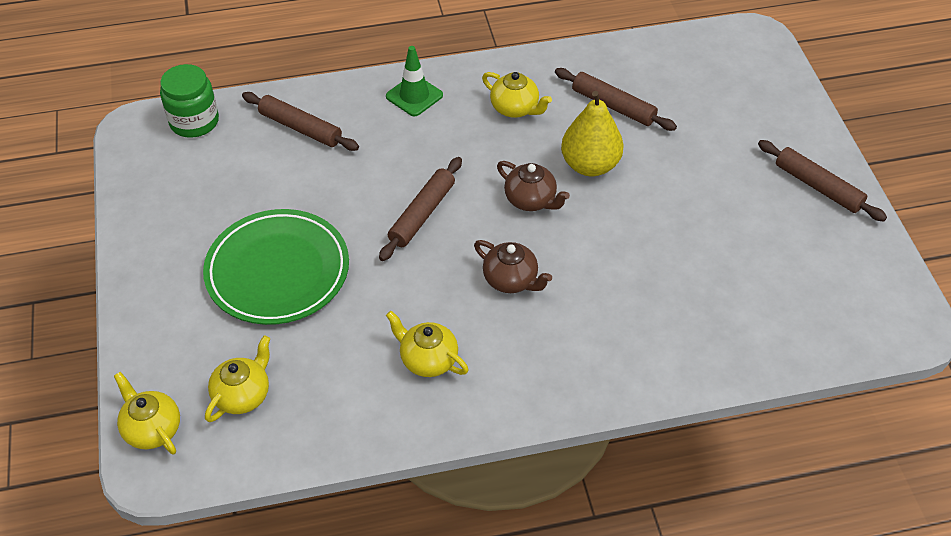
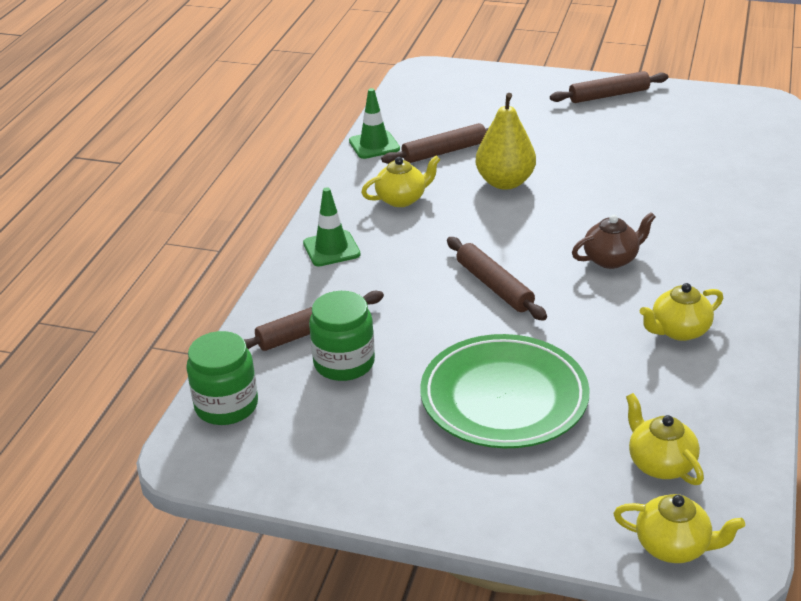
camera: 60 degrees left, 15 degrees down
(152, 429) = (673, 546): yellow teapot -> yellow teapot turned 150 degrees counterclockwise
(272, 163) = (344, 363): none -> green jar
(531, 200) = (523, 222): brown teapot -> none
(590, 57) = (374, 145): none -> green traffic cone

